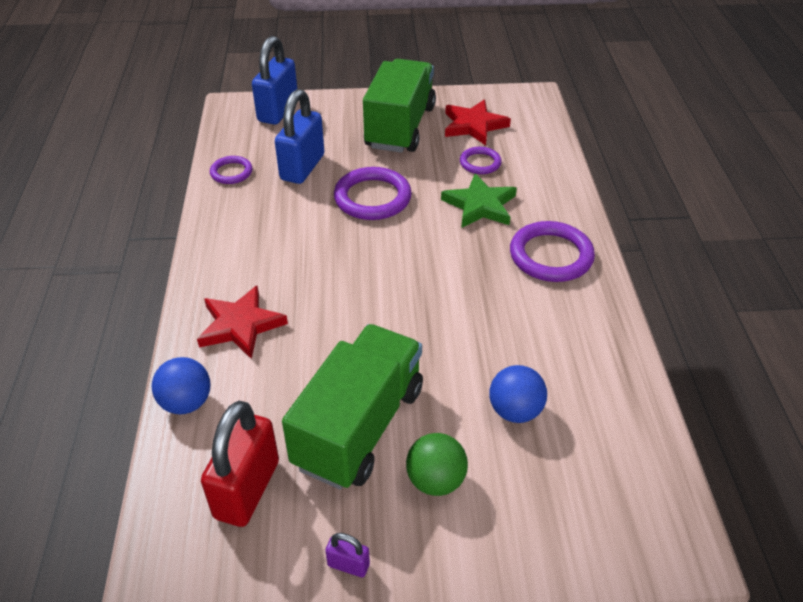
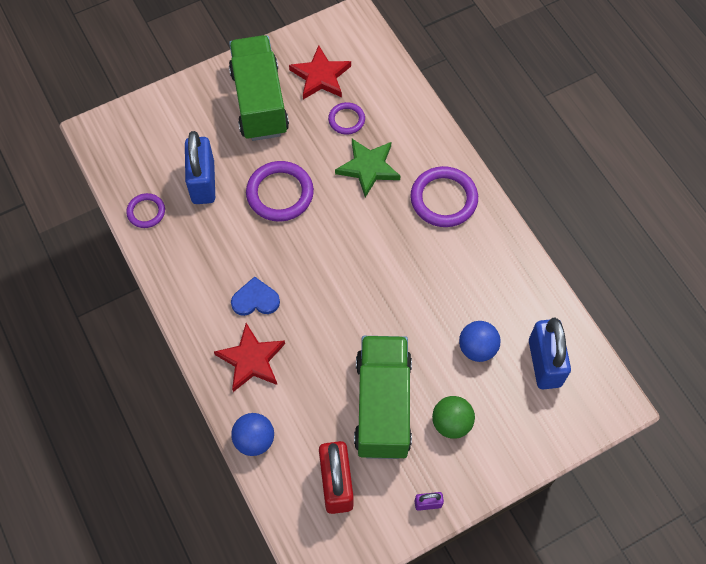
camera: 25 degrees left, 20 degrees up
(278, 111) = (141, 122): blue padlock -> blue padlock (544, 363)
(284, 274) = (255, 299): none -> blue heart

